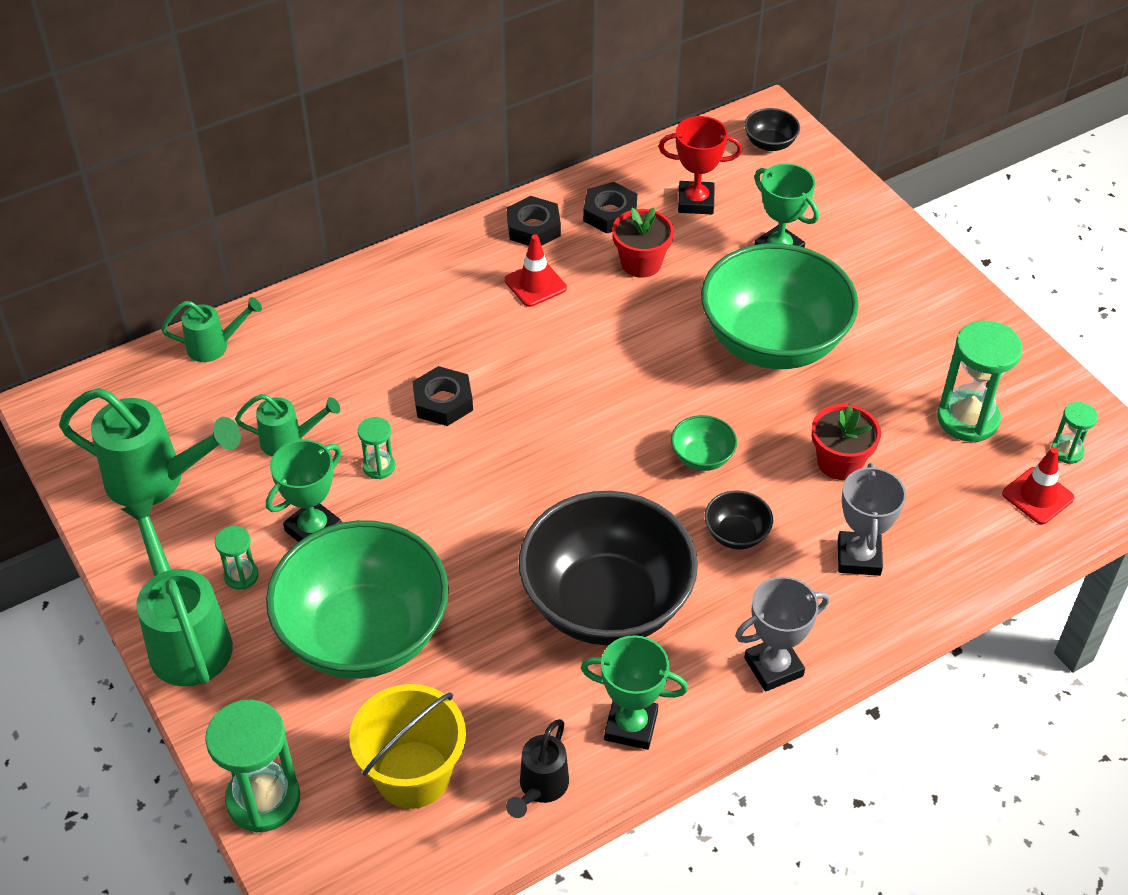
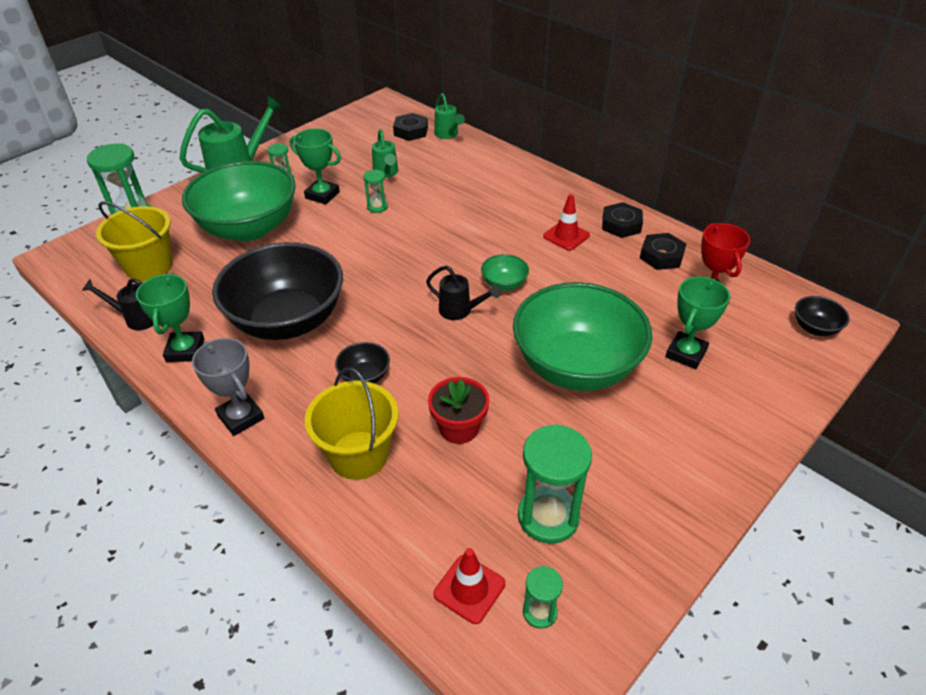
camera: 75 degrees right, 5 degrees down
(157, 480) = (344, 141): green watering can -> none
(443, 402) = (440, 219): black nut -> black nut (411, 131)
(641, 263) = (619, 280): red flower pot -> none
(647, 421) = (460, 311): none -> black watering can
(702, 457) = (435, 345): green bowl -> green bowl (504, 284)
(858, 557) = (359, 455): grey trophy -> yellow bucket

